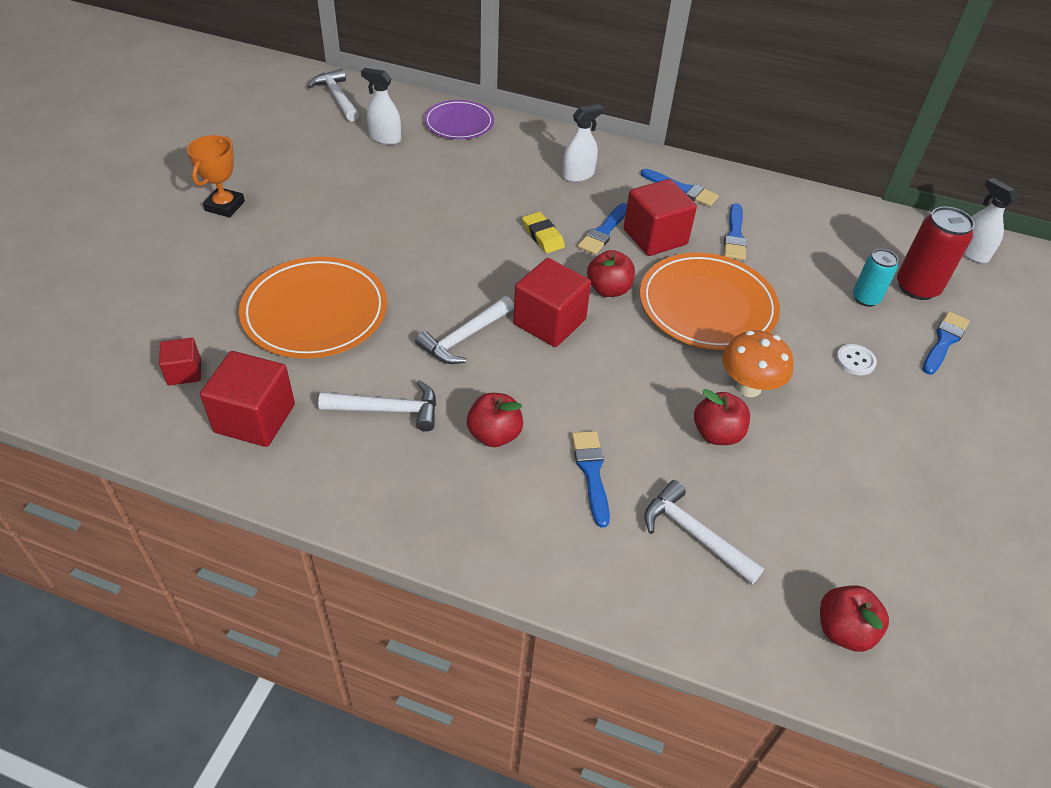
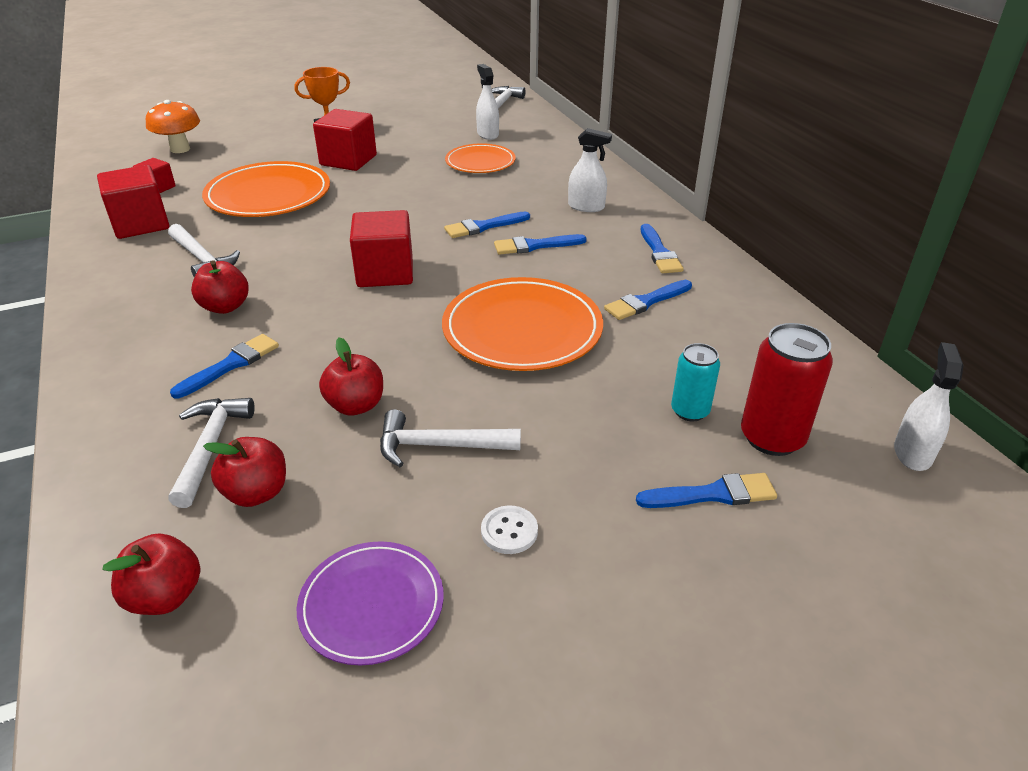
camera: 50 degrees right, 10 degrees down
(431, 172) = (480, 162): none -> orange plate
(459, 123) = (556, 145): purple plate -> purple plate (372, 605)
(464, 337) = (317, 250): white hammer -> white hammer (440, 446)
(542, 236) = (483, 226): yellow eraser -> blue brush
(608, 289) = (465, 278): red apple -> red apple (256, 493)
(655, 237) = (570, 268): red cube -> red cube (348, 160)
(748, 387) = (443, 396): orange mushroom -> orange mushroom (180, 149)
(855, 361) = (579, 444): white button -> white button (509, 531)

